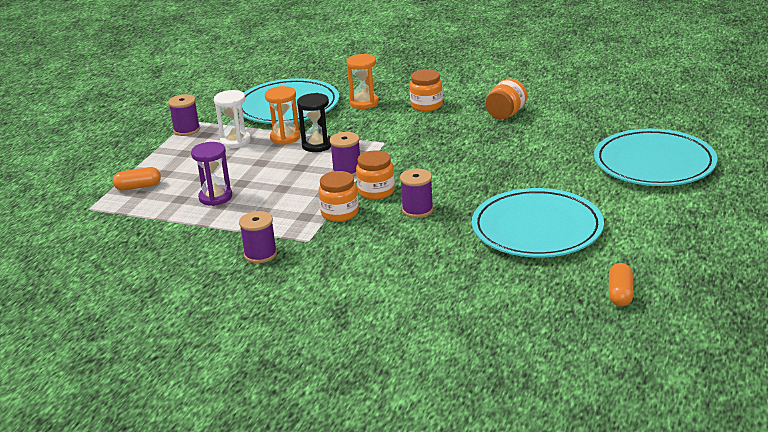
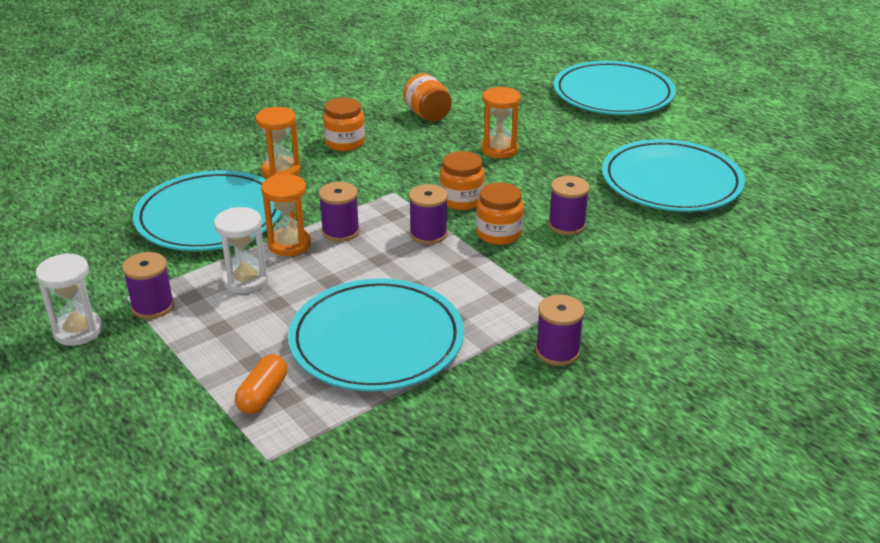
camera: 60 degrees left, 5 degrees up
(148, 123) = (78, 331): none -> white hourglass
(215, 197) = (376, 340): purple hourglass -> turquoise plate
(317, 145) = (340, 231): black hourglass -> purple spool
(340, 213) = (520, 270): orange jar -> orange jar (461, 200)
(492, 153) = (499, 149): none -> orange hourglass
(620, 294) = (817, 188): orange capsule -> none

